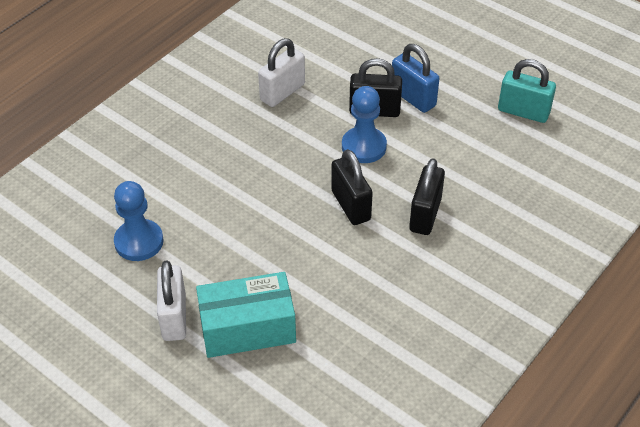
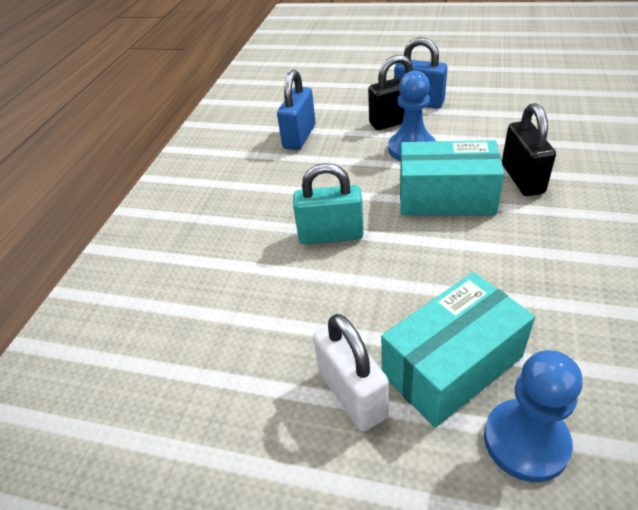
camera: 20 degrees left, 5 degrees down
(139, 242) = (245, 322): blue pawn -> blue pawn (525, 441)
(282, 92) = (299, 136): white padlock -> blue padlock
(351, 205) = (446, 197): black padlock -> turquoise box
(523, 112) = (517, 81): turquoise padlock -> turquoise padlock (331, 235)

